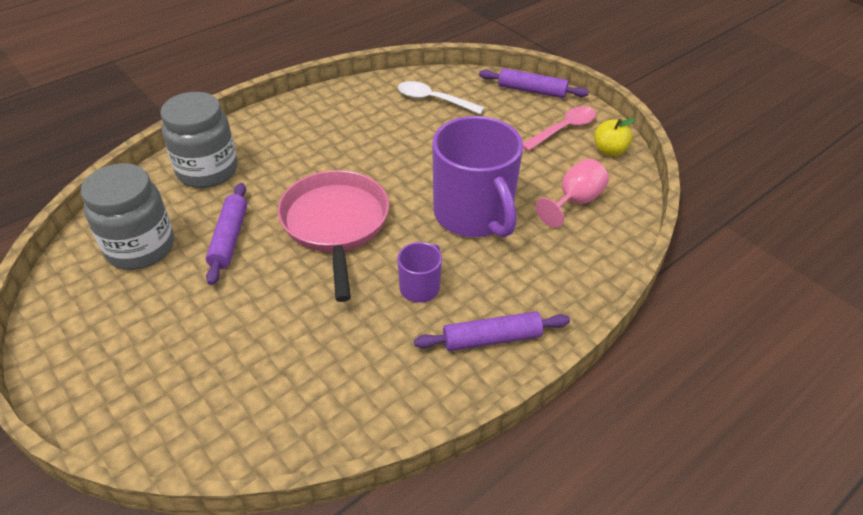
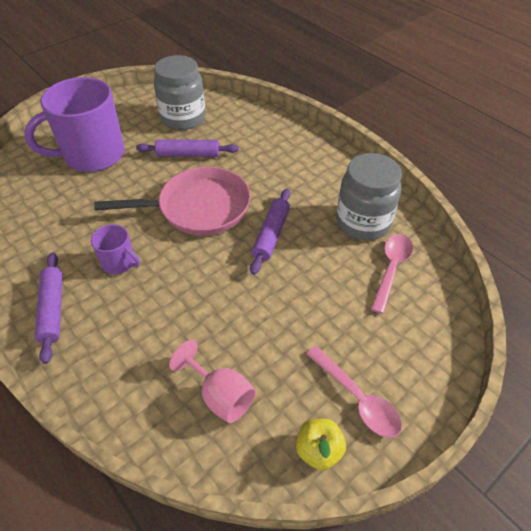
camera: 90 degrees right, 5 degrees up
(207, 171) = (263, 134): grey jar -> grey jar (363, 222)
(434, 100) = (391, 269): white spoon -> pink spoon
(474, 215) = (204, 301): purple mug -> purple mug (92, 155)
(532, 91) = (436, 368): purple rolling pin -> purple rolling pin (271, 235)

